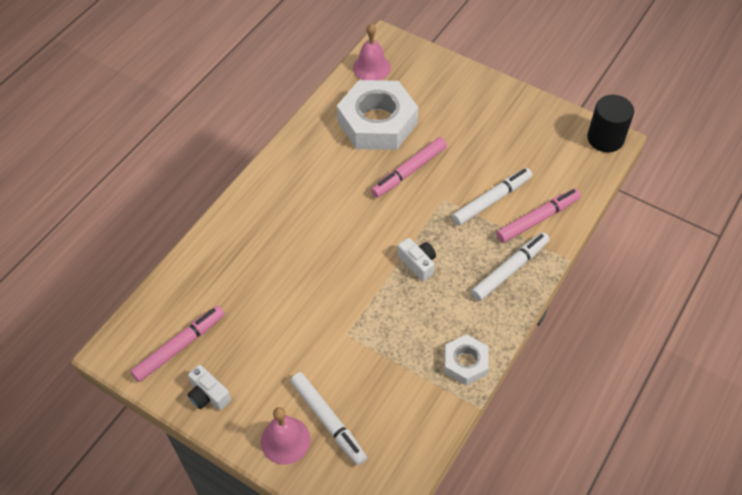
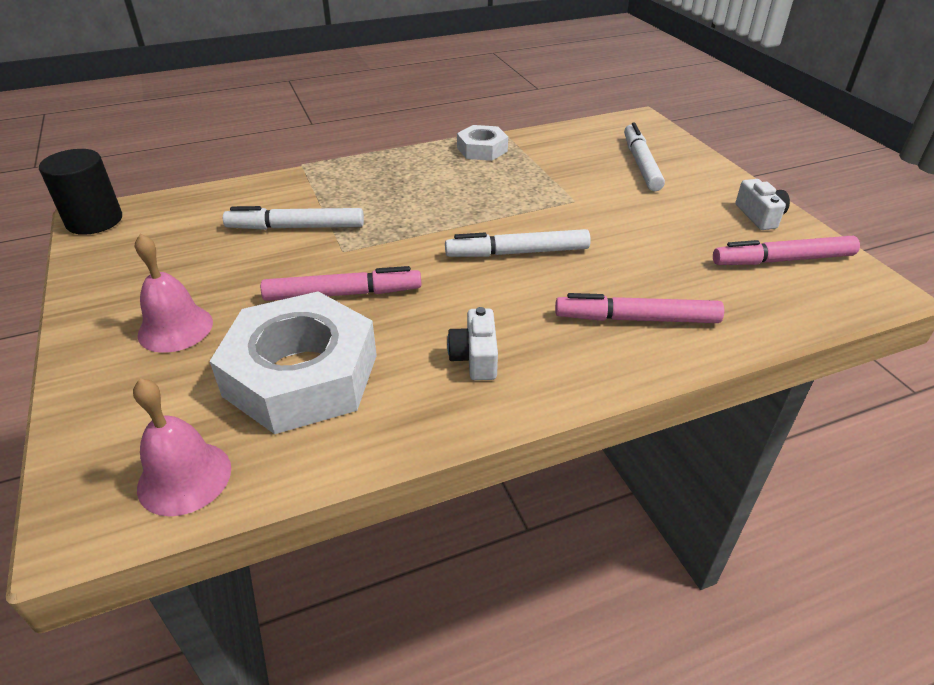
camera: 145 degrees left, 15 degrees down
(285, 440) = (691, 168): pink bell -> pink bell (175, 328)
(418, 263) = (444, 216): white camera -> white camera (475, 357)
(510, 269) = (362, 178): white marker -> white marker (517, 253)
(538, 219) = (279, 196): pink marker -> pink marker (636, 319)

